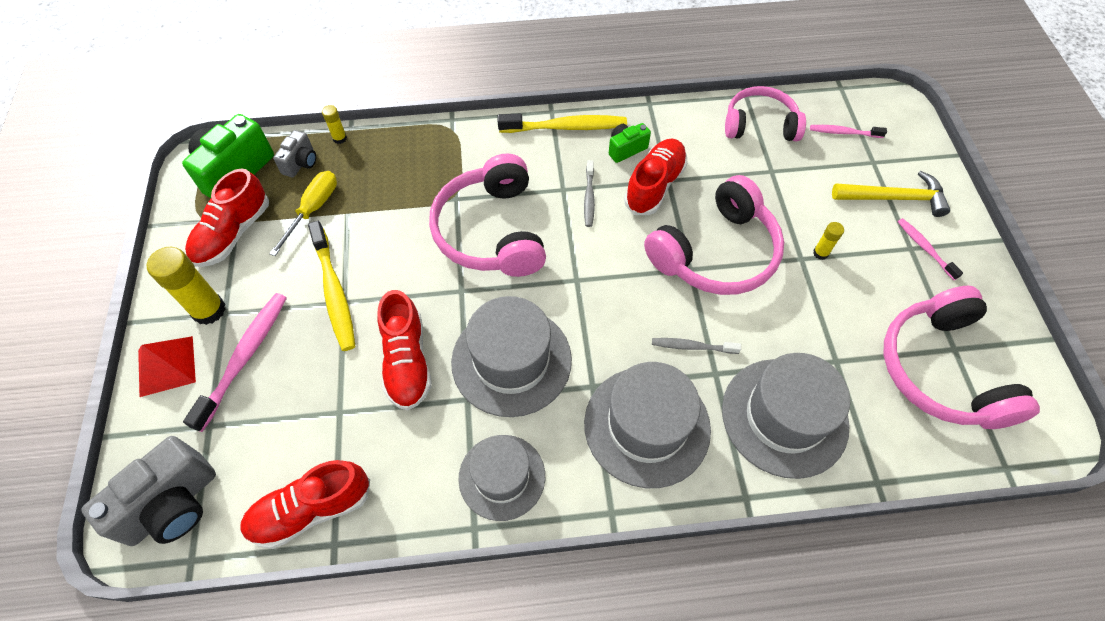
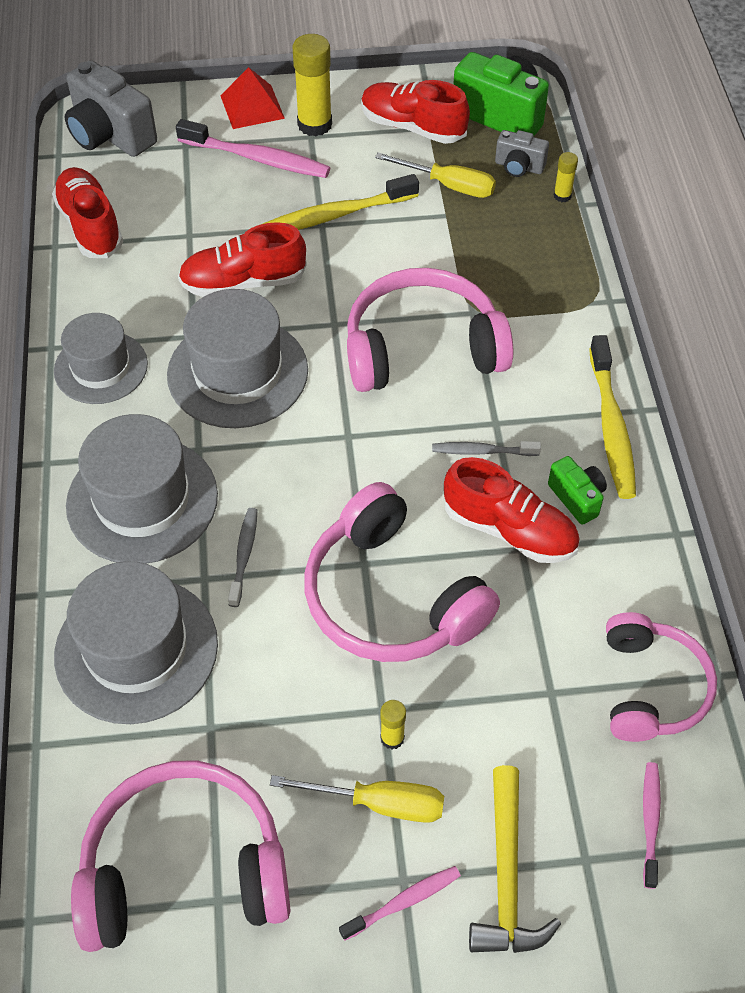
camera: 90 degrees right, 5 degrees down
(866, 260) = (379, 803): none -> yellow screwdriver

